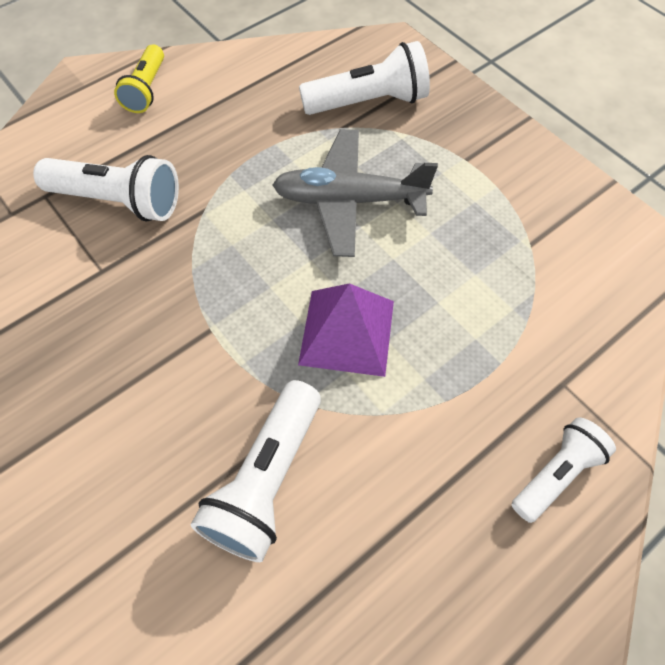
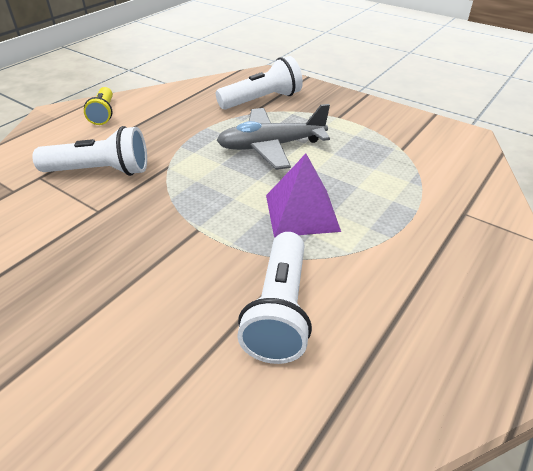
camera: 15 degrees left, 20 degrees down
(556, 474) = (489, 261): white flashlight -> none

